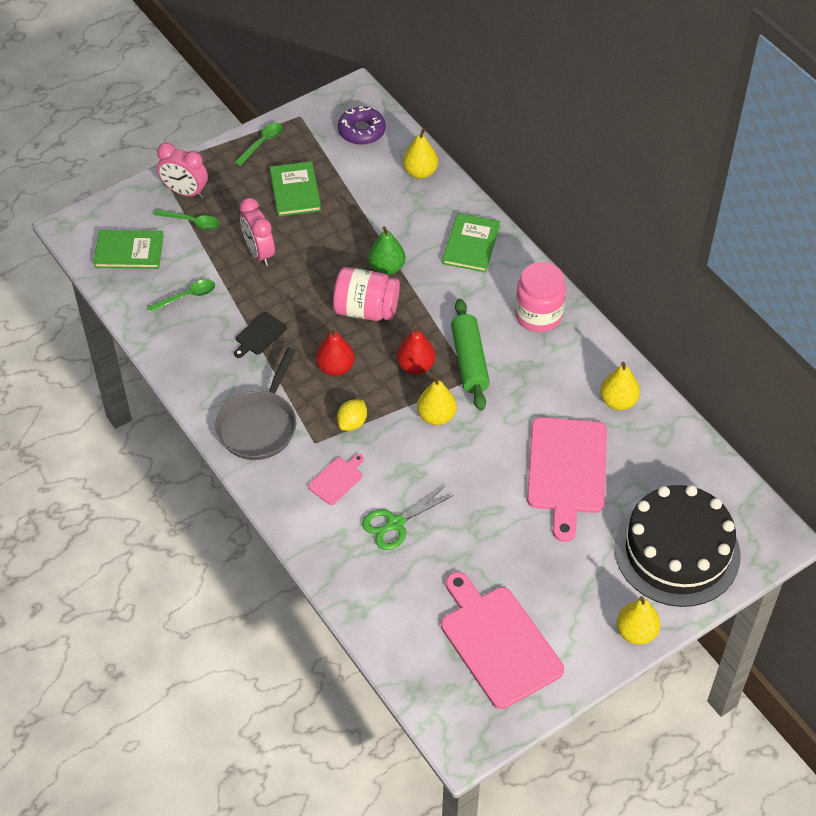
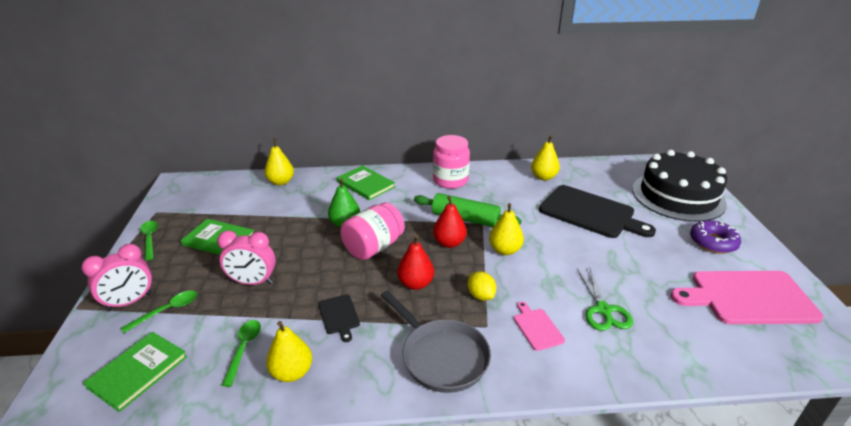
camera: 60 degrees left, 20 degrees down
(361, 131) = (212, 191): purple donut -> purple donut (713, 242)
(567, 470) = (590, 213): pink cutting board -> black cutting board
(636, 632) = (746, 232): yellow pear -> yellow pear (292, 372)

